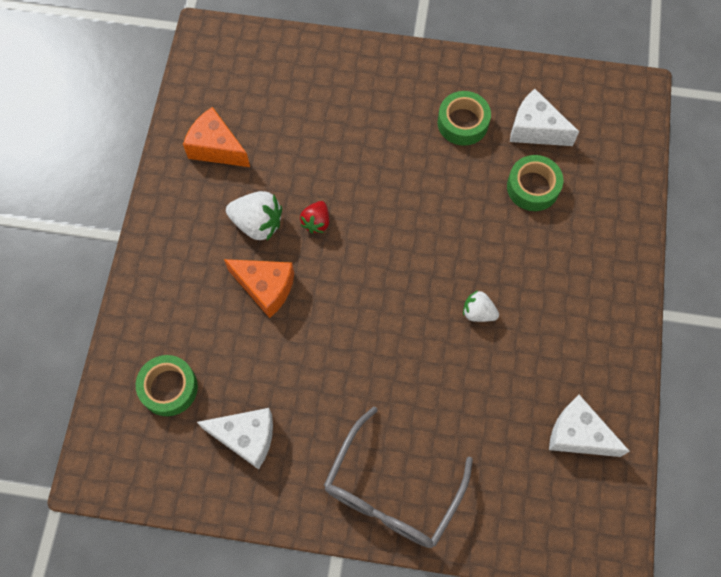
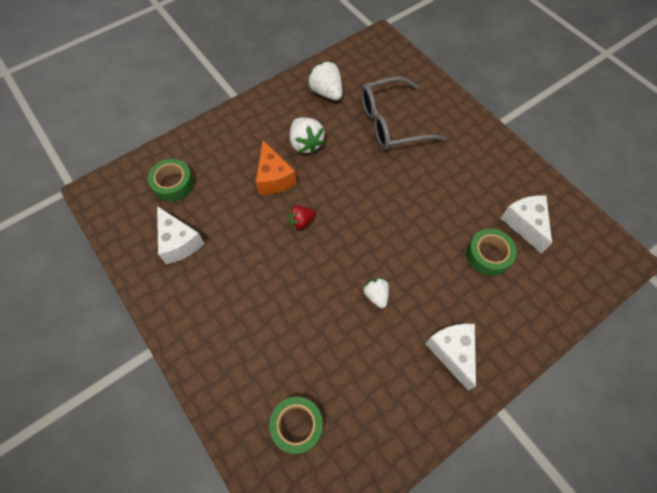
camera: 45 degrees right, 5 degrees down
(216, 148) = (326, 92): orange cheese -> white strawberry
(316, 222) = (337, 168): red strawberry -> red strawberry (301, 221)
(392, 490) = (217, 346): grey glasses -> grey glasses (392, 123)
(463, 123) = (480, 185): green tape -> green tape (297, 425)
(578, 434) = (360, 428): white cheese -> white cheese (452, 352)

